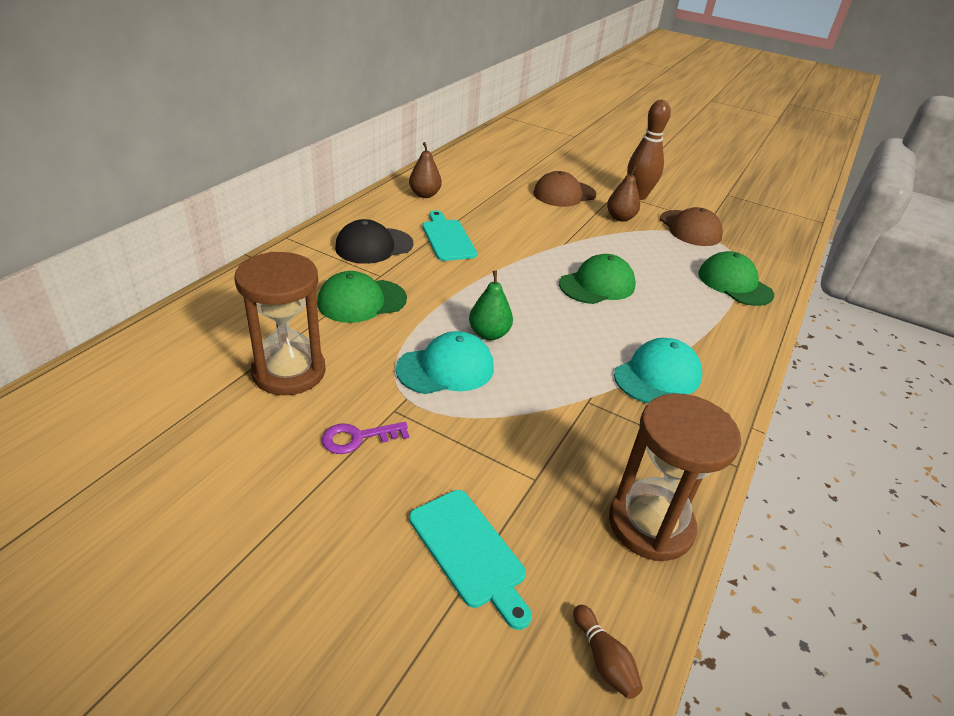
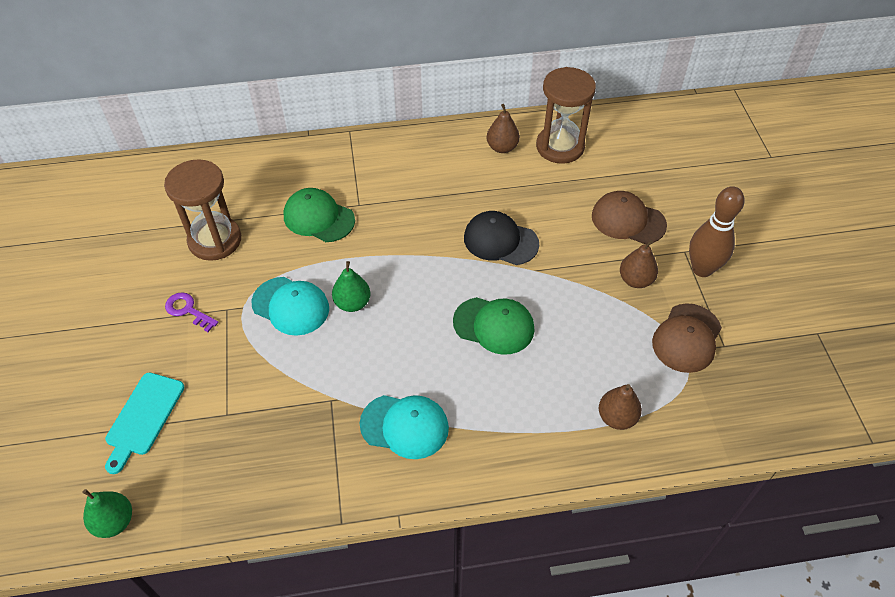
camera: 55 degrees right, 15 degrees up
(374, 246) = (391, 176): black cap -> black cap (500, 241)
(447, 238) = (452, 203): turquoise cutting board -> none
(604, 659) = (114, 521): brown bowling pin -> green pear
(650, 524) = (236, 496): brown hourglass -> brown hourglass (560, 147)
(734, 284) = (616, 417): green cap -> brown pear

